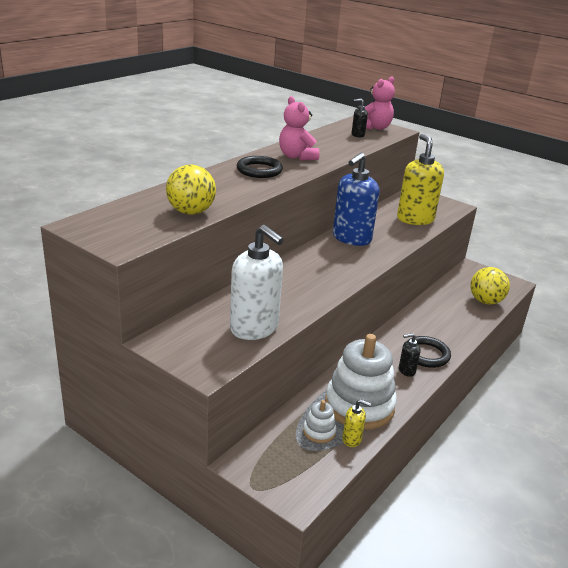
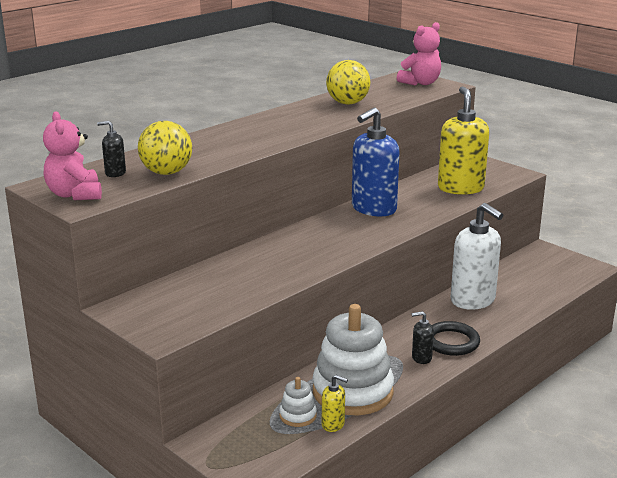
camera: 10 degrees right, 5 degrees down
(254, 328) = (227, 297): white soap dispenser -> white soap dispenser (473, 300)
(259, 170) = (260, 131): black ring -> none
(296, 157) = (310, 116): pink teddy bear -> pink teddy bear (75, 195)
(357, 135) = (395, 91): black soap dispenser -> black soap dispenser (115, 173)
(485, 301) = (547, 286): yellow ball -> yellow ball (347, 103)

